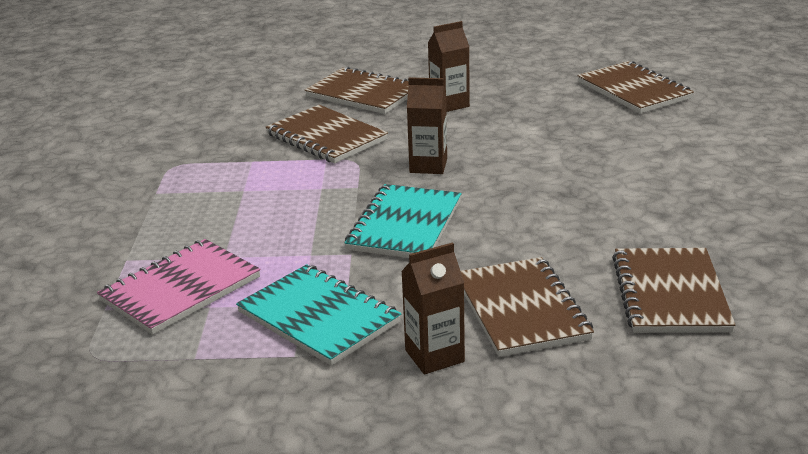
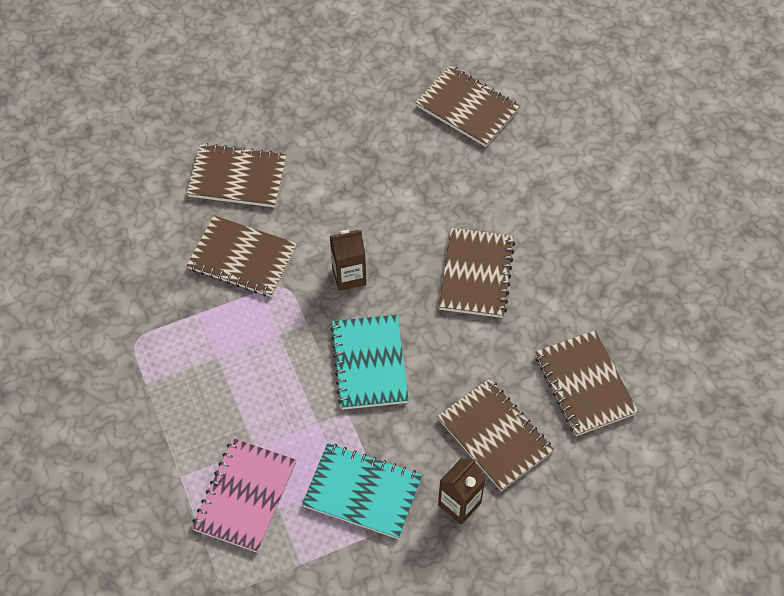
camera: 25 degrees left, 30 degrees up
(449, 104) = (322, 174): brown carton -> none
(576, 189) = (476, 274): none -> brown notebook

